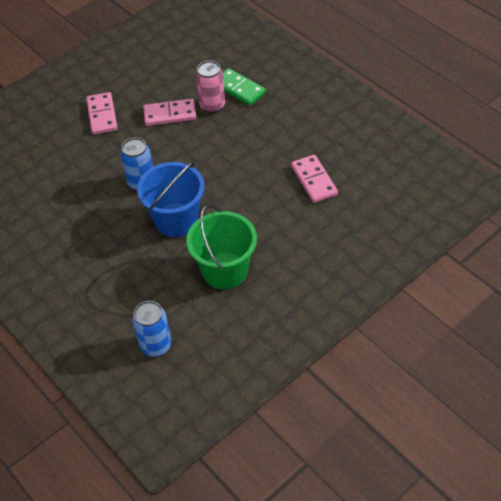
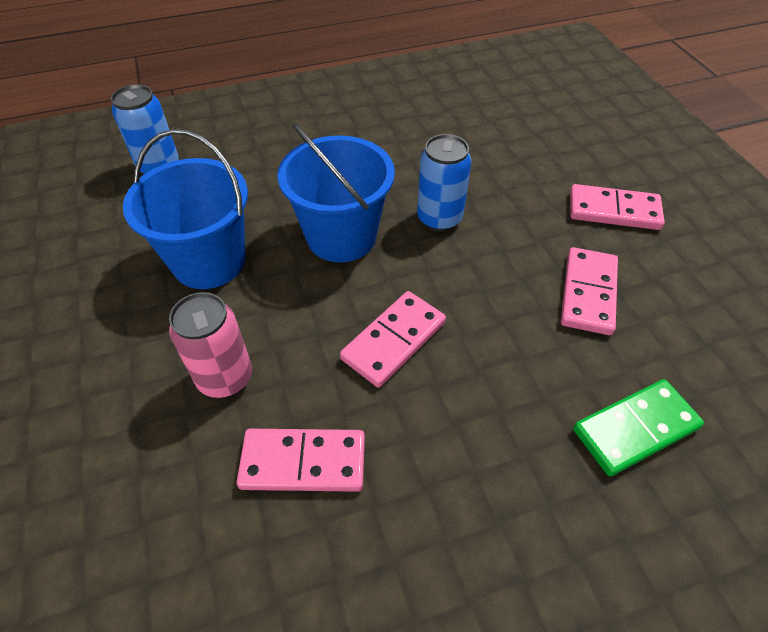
camera: 110 degrees right, 0 degrees up
(212, 105) = (593, 363): pink can -> pink can (225, 378)
(225, 270) = (209, 261): green bucket -> blue bucket
(236, 173) = (393, 340): none -> pink domino

